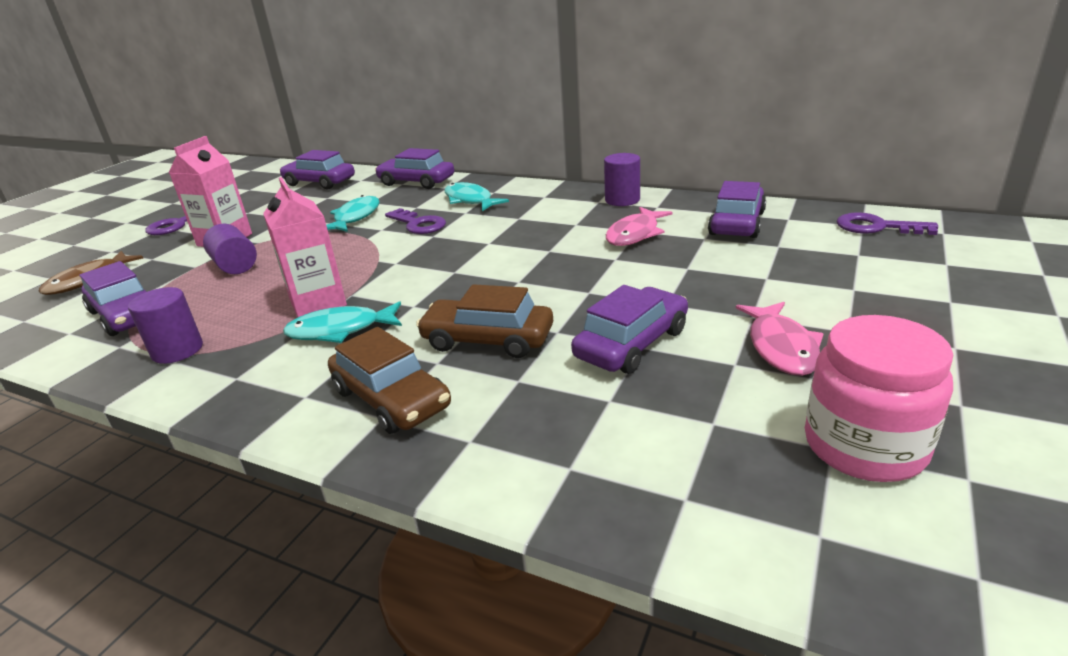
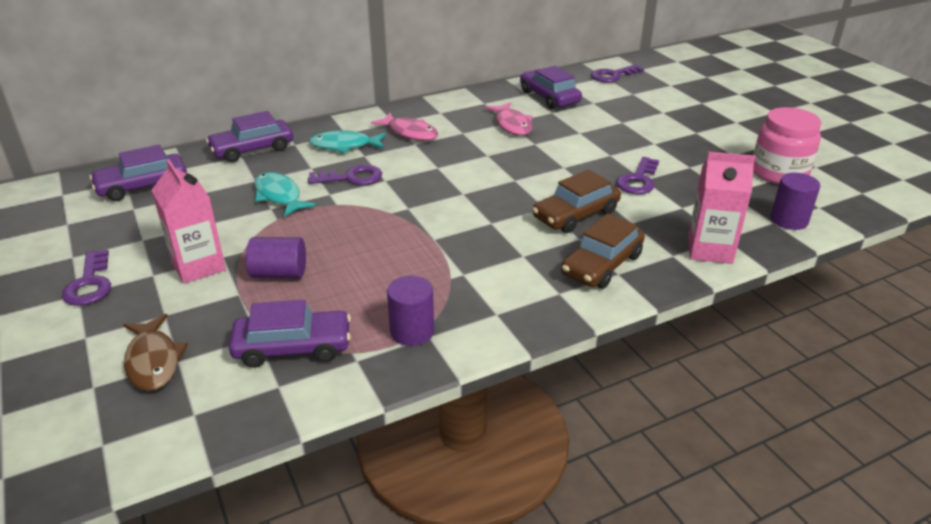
camera: 55 degrees left, 5 degrees up
(318, 303) = (426, 255): pink carton -> pink carton (709, 250)
(340, 330) = (486, 258): turquoise fish -> none
(391, 398) = (602, 265): brown car -> brown car turned 135 degrees clockwise
(622, 200) = (454, 106): purple cylinder -> purple cylinder (789, 220)
(631, 343) = (638, 180): purple car -> purple key
(781, 347) = (690, 151): pink fish -> pink fish (410, 133)

